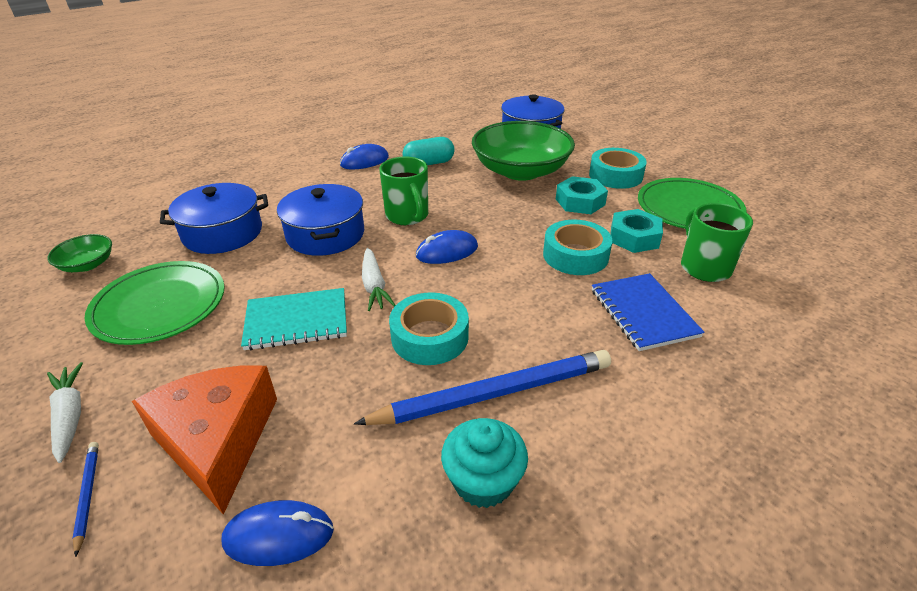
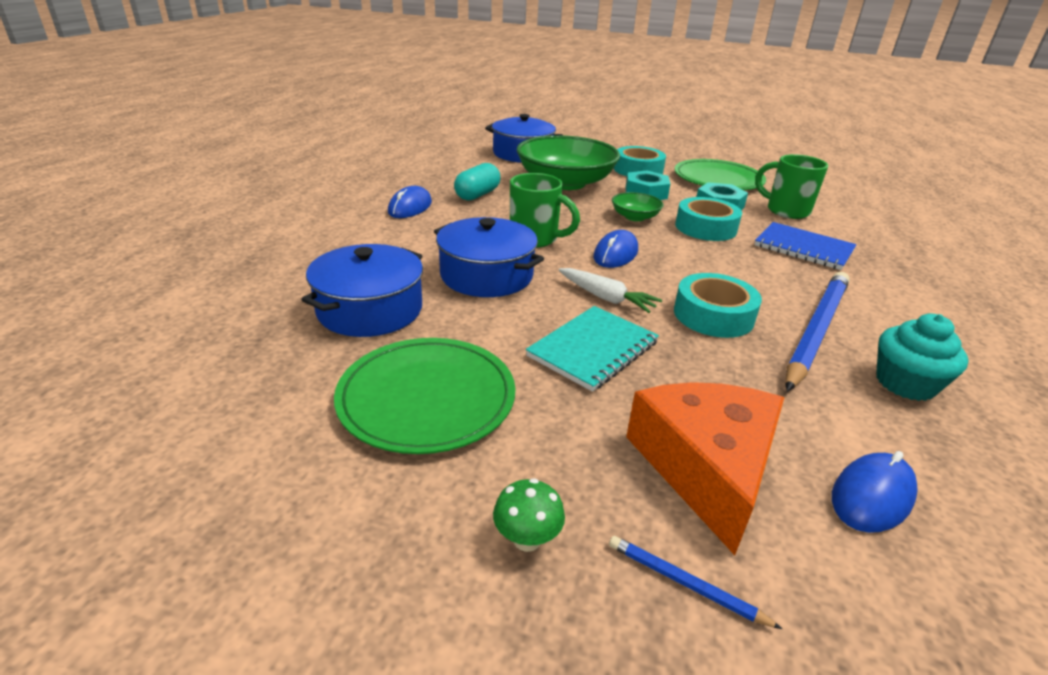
camera: 40 degrees left, 5 degrees down
(70, 416) = (527, 539): white carrot -> green mushroom
(87, 264) = (241, 402): green bowl -> green bowl (635, 217)
(217, 441) = (706, 467): orange cheese -> orange cheese turned 60 degrees clockwise

